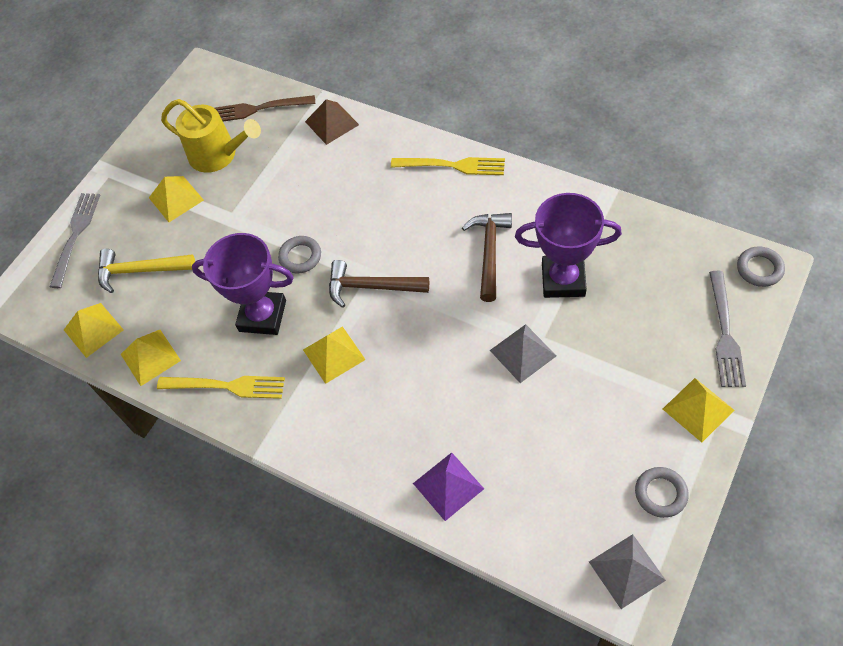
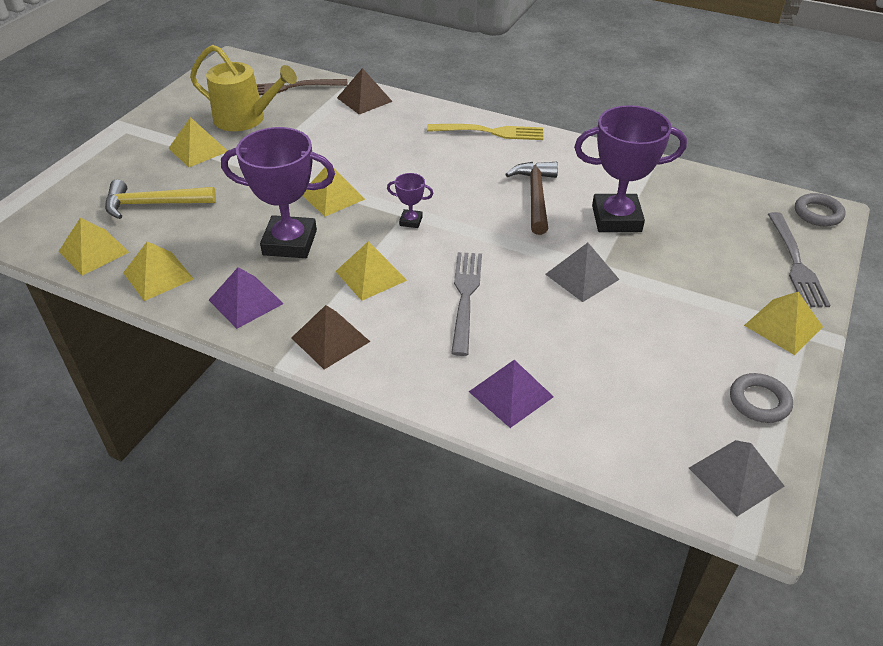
camera: 10 degrees left, 15 degrees down
(75, 235) = (84, 175): grey fork -> grey fork (465, 297)
(226, 386) = (246, 301): yellow fork -> purple pyramid
(298, 428) = (330, 339): none -> brown pyramid
(300, 257) = (332, 196): grey ring -> yellow pyramid
(371, 287) = (411, 221): brown hammer -> purple trophy

